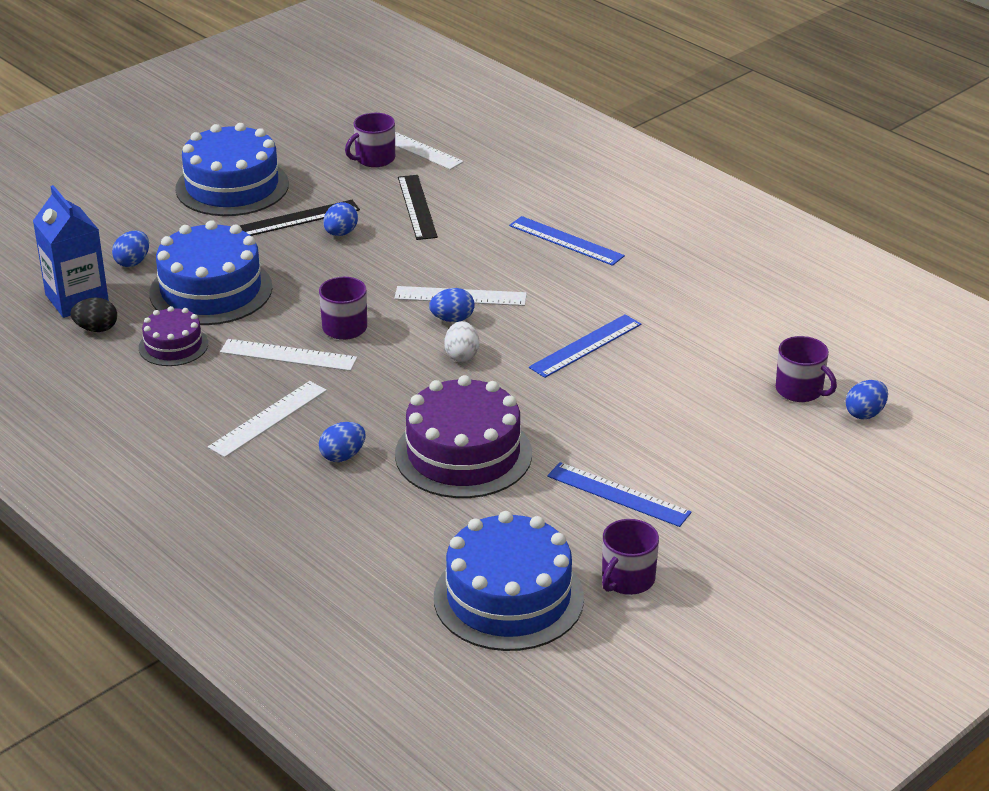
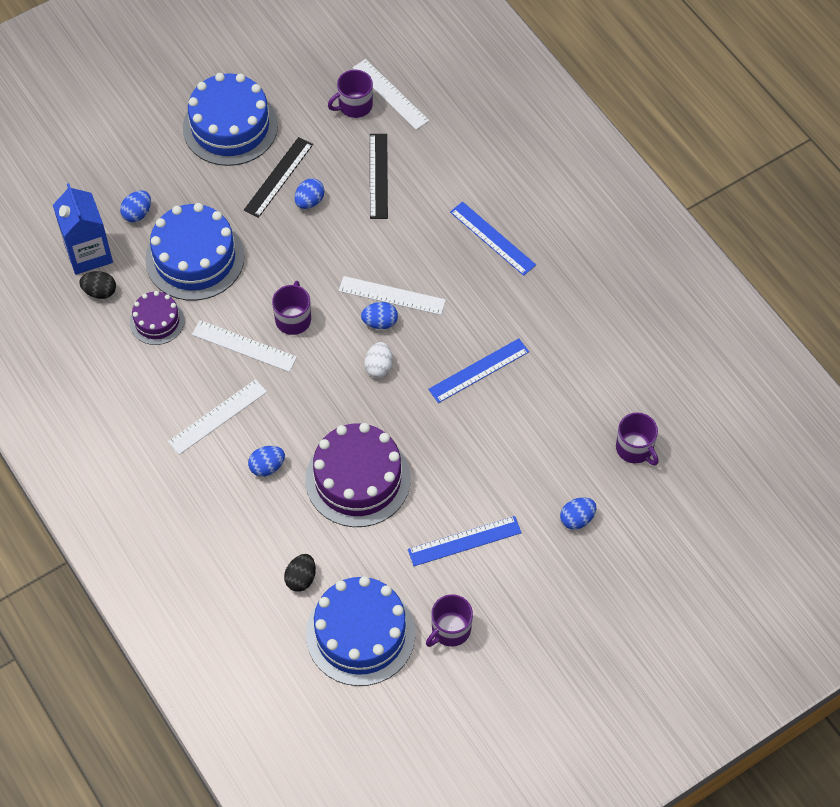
camera: 10 degrees right, 25 degrees up
(298, 218) = (278, 177): black ruler -> black ruler turned 45 degrees counterclockwise
(414, 554) = (301, 578): none -> black egg
(618, 494) = (464, 541): blue ruler -> blue ruler turned 60 degrees counterclockwise
(865, 413) = (678, 483): blue egg -> blue egg (577, 519)

